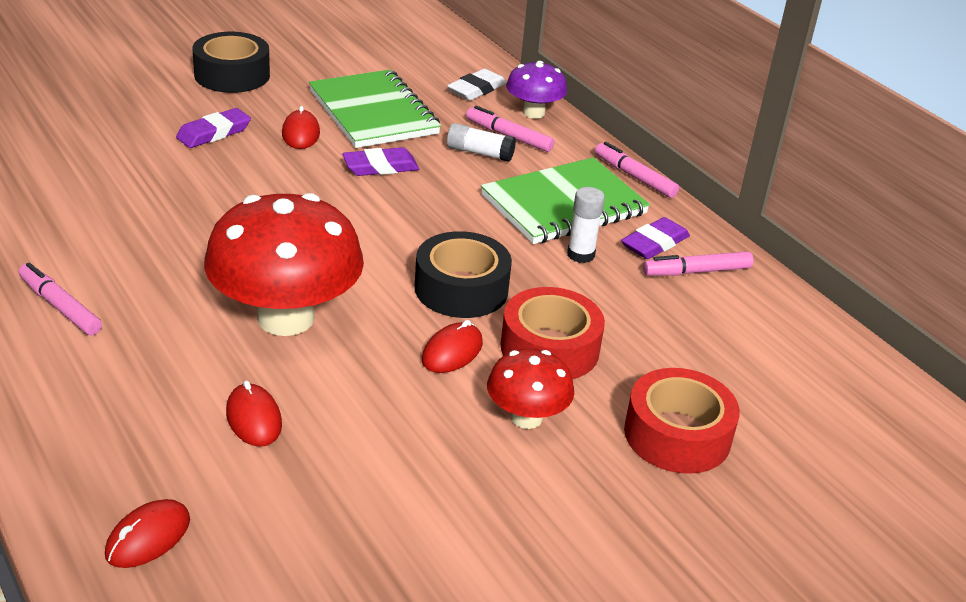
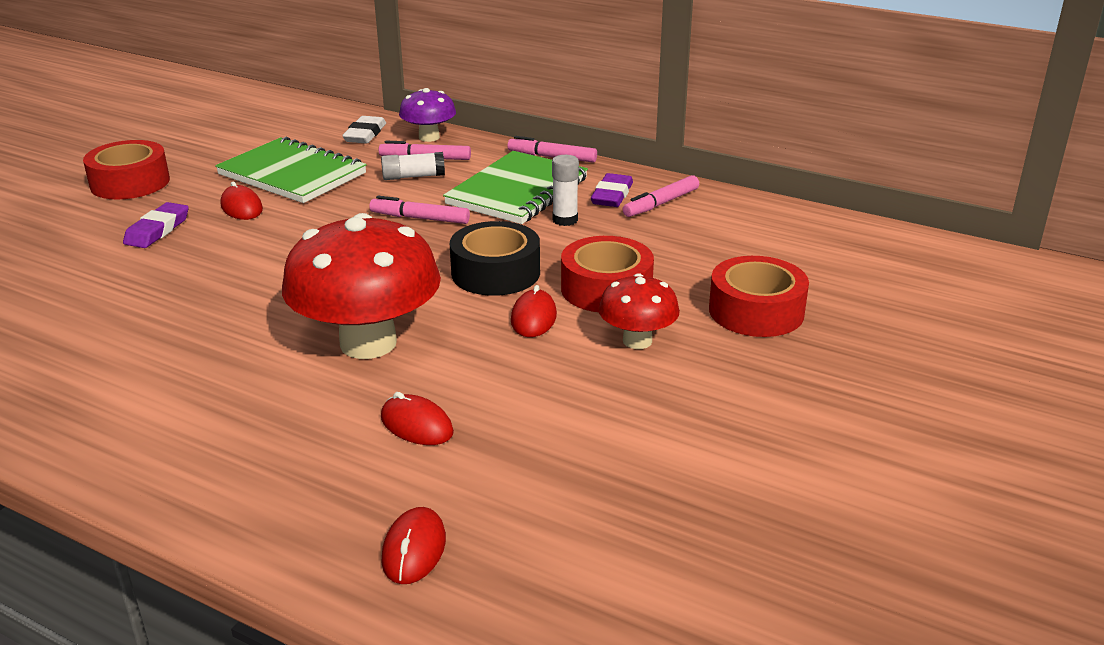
camera: 25 degrees left, 5 degrees down
(60, 306) = (141, 408): pink marker -> pink marker (420, 218)
(232, 75) = (130, 183): black tape -> red tape
(380, 167) = (339, 210): purple eraser -> none

